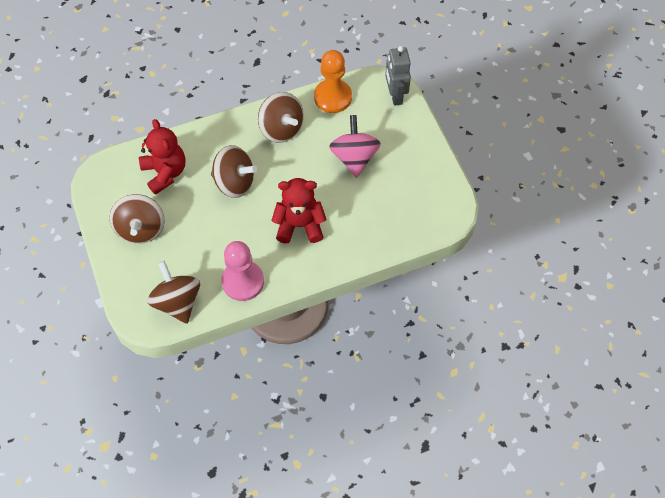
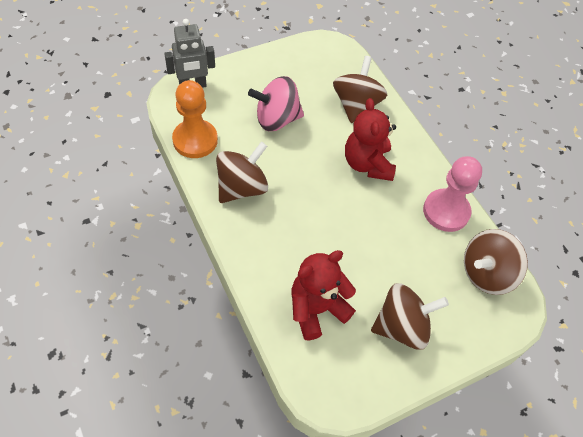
camera: 100 degrees left, 5 degrees down
(234, 182) = (321, 230): brown spinning top -> brown spinning top (356, 105)

